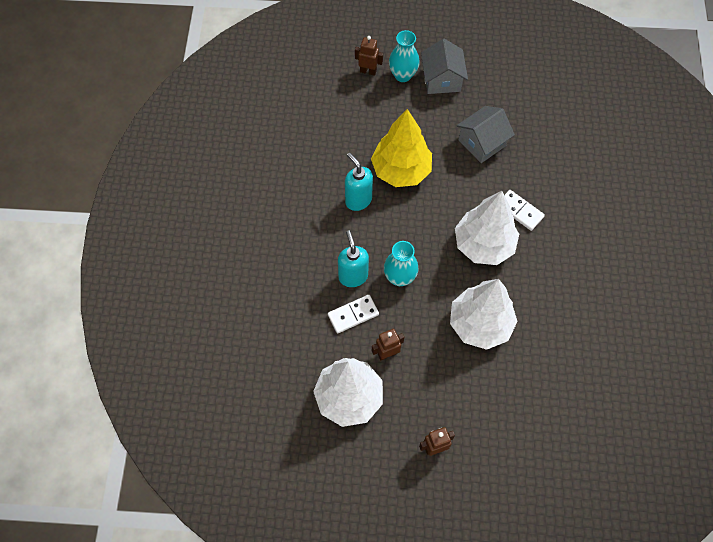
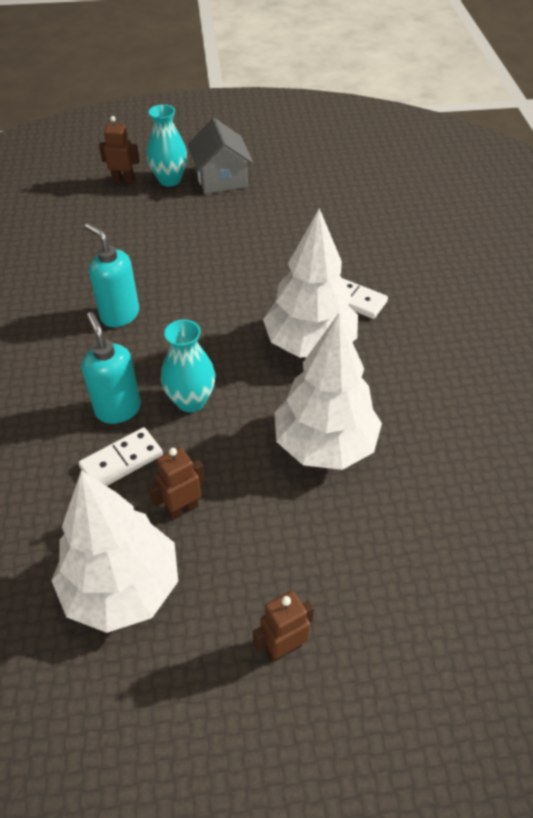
camera: 10 degrees left, 15 degrees down
(401, 170) = (178, 275): yellow tree -> none
(482, 143) = (285, 234): grey house -> none

